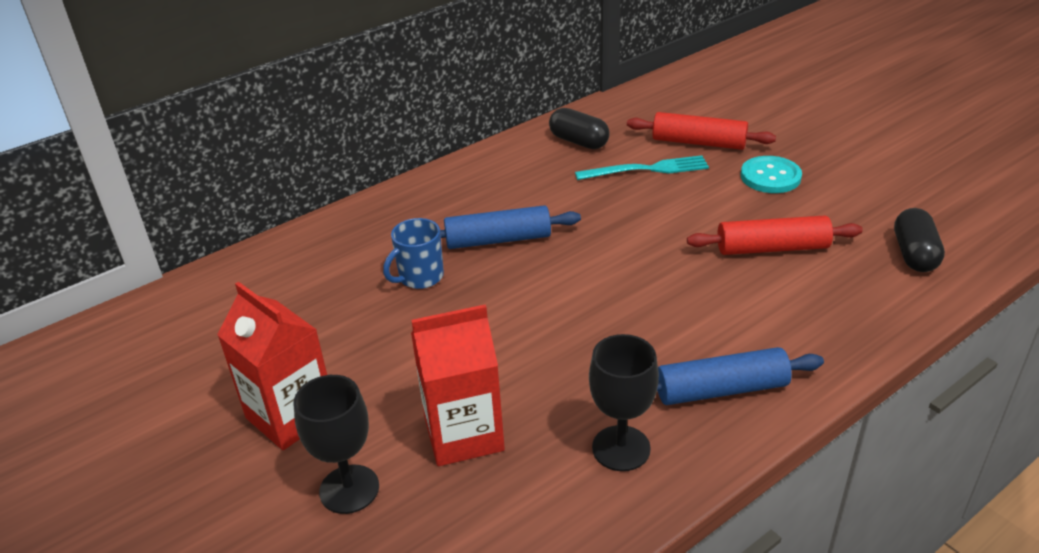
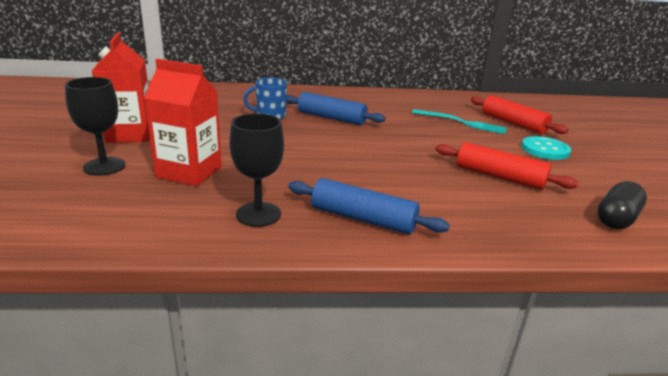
camera: 30 degrees right, 10 degrees down
(578, 141) = (435, 102): black capsule -> none

